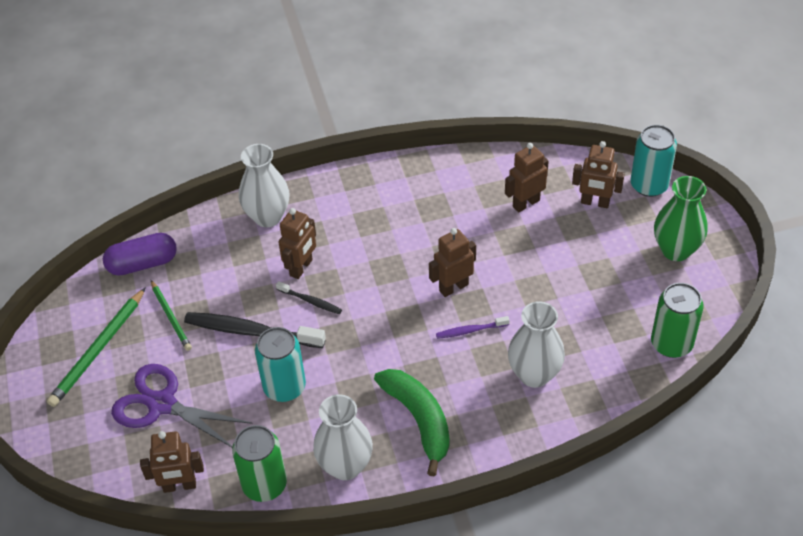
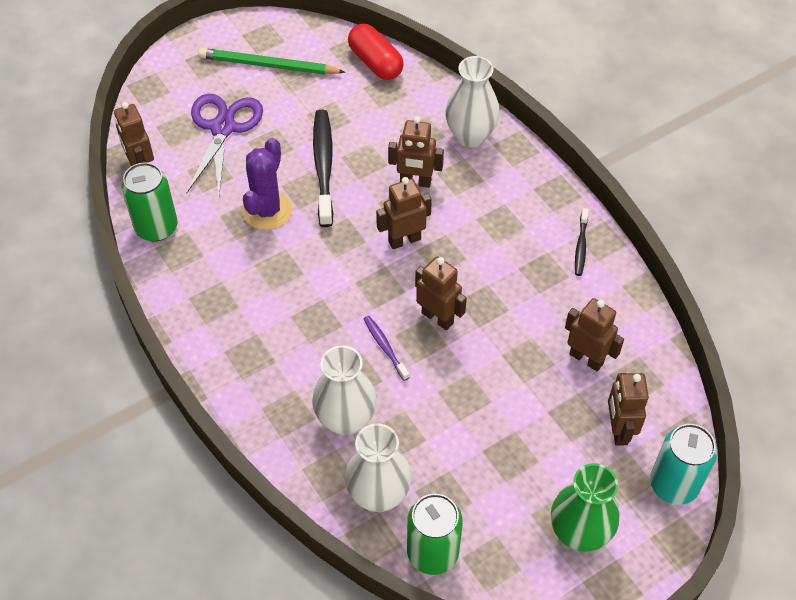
camera: 70 degrees right, 5 degrees up
(142, 264) = (375, 63): purple capsule -> red capsule
(171, 317) = (321, 103): green pencil -> none
(284, 387) = (267, 211): turquoise can -> purple cactus
(310, 301) = (376, 201): black toothbrush -> black toothbrush (581, 246)
(345, 466) = (191, 283): white vase -> white vase (378, 495)
(363, 291) = (404, 240): none -> brown robot
(419, 420) = (259, 329): green banana -> none

